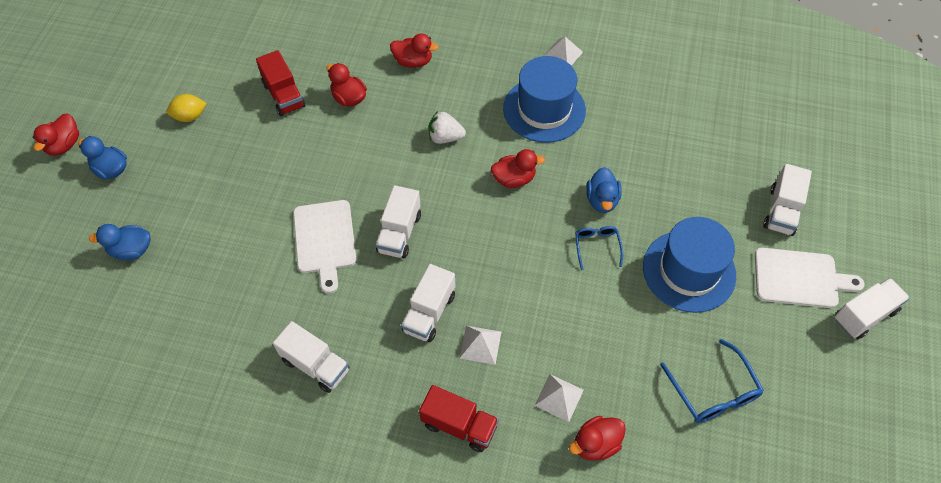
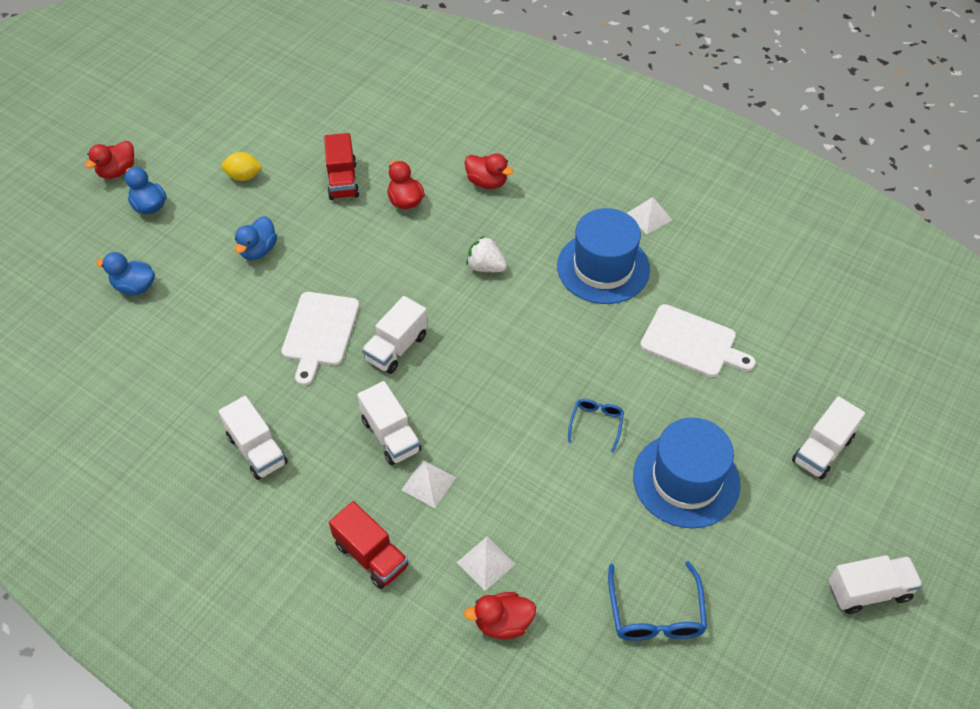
camera: 20 degrees right, 5 degrees down
(429, 313) = (391, 435): white truck -> white truck turned 75 degrees counterclockwise
(514, 179) = (539, 329): red duck -> none
(602, 200) = (623, 378): blue duck -> blue duck (258, 250)
(800, 278) = (810, 527): white cutting board -> white cutting board (692, 342)

